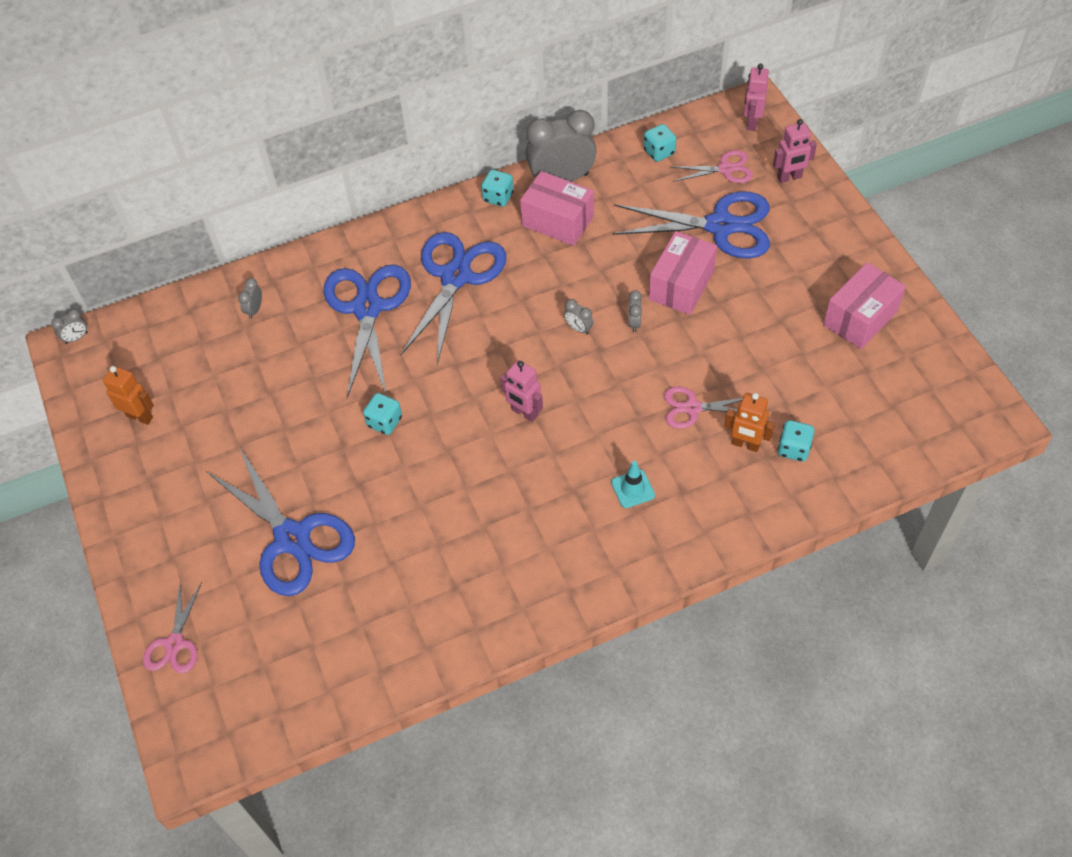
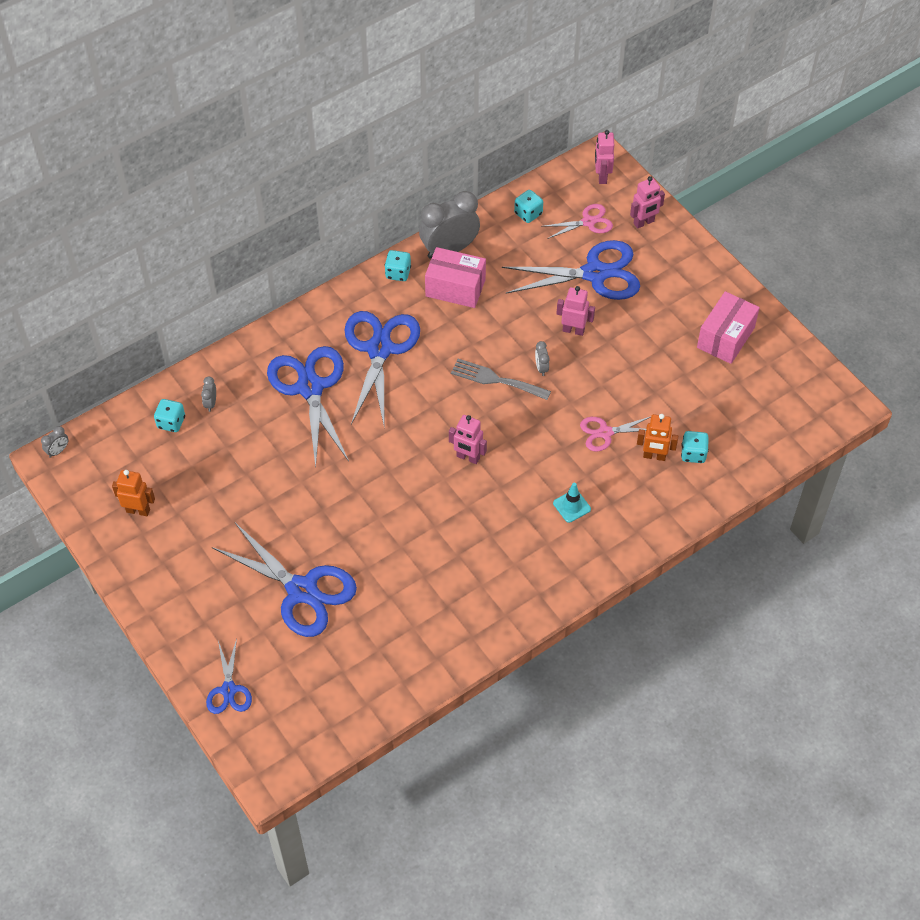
camera: 15 degrees left, 0 degrees up
(174, 644) = (229, 690): pink scissors -> blue scissors
(384, 422) = (352, 483): turquoise dice -> turquoise dice (171, 422)
(578, 328) = (496, 379): grey clock -> grey fork
(681, 285) = (573, 330): pink box -> pink robot

